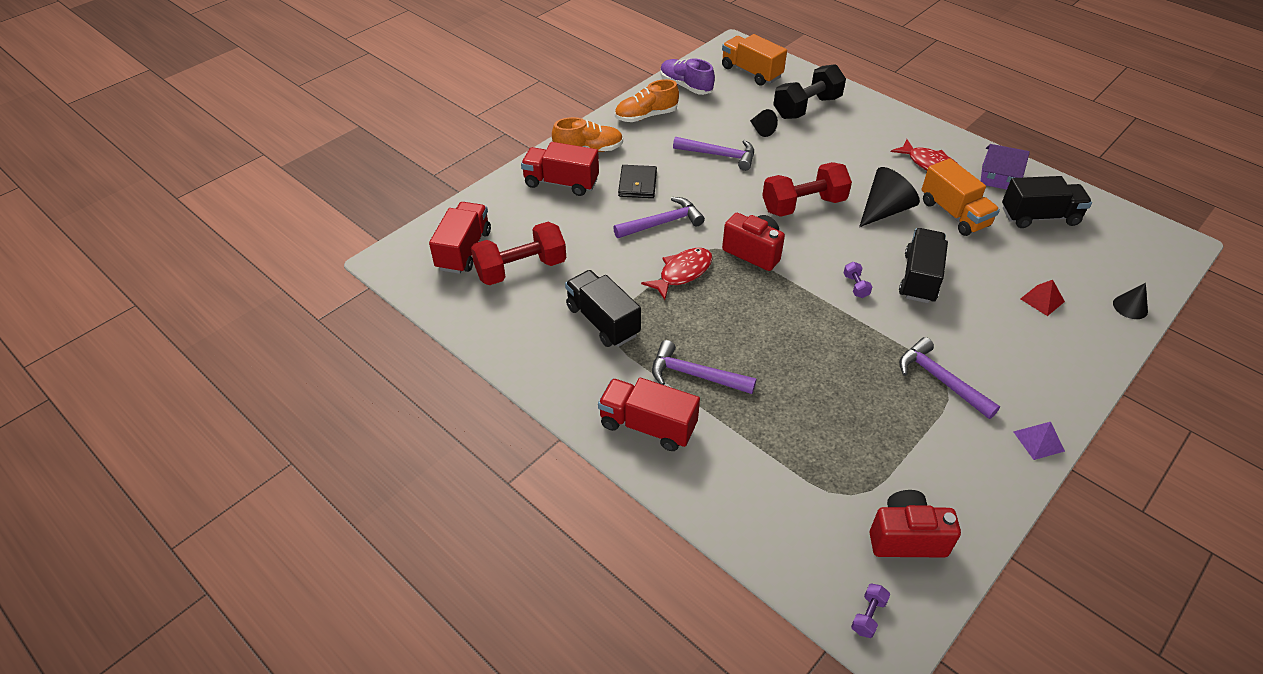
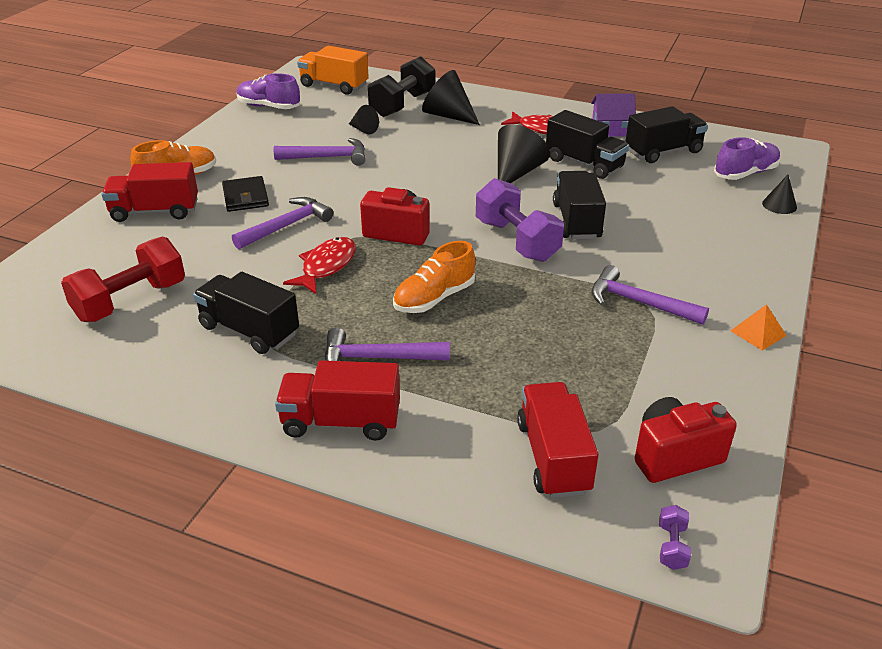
camera: 20 degrees left, 10 degrees down
(464, 250) = (51, 297): red truck -> red truck (553, 457)
(646, 116) = (234, 138): orange shoe -> orange shoe (434, 298)
(803, 205) = (433, 183): red dumbbell -> none
(845, 129) = (448, 115): none -> black cone
(855, 286) = (517, 240): purple dumbbell -> purple dumbbell, size x2.42
(954, 214) = (584, 163): orange truck -> black truck
(1038, 441) = (758, 333): purple pyramid -> orange pyramid
(1042, 300) = (700, 215): red pyramid -> none
(1112, 261) = (745, 173): none -> purple shoe

